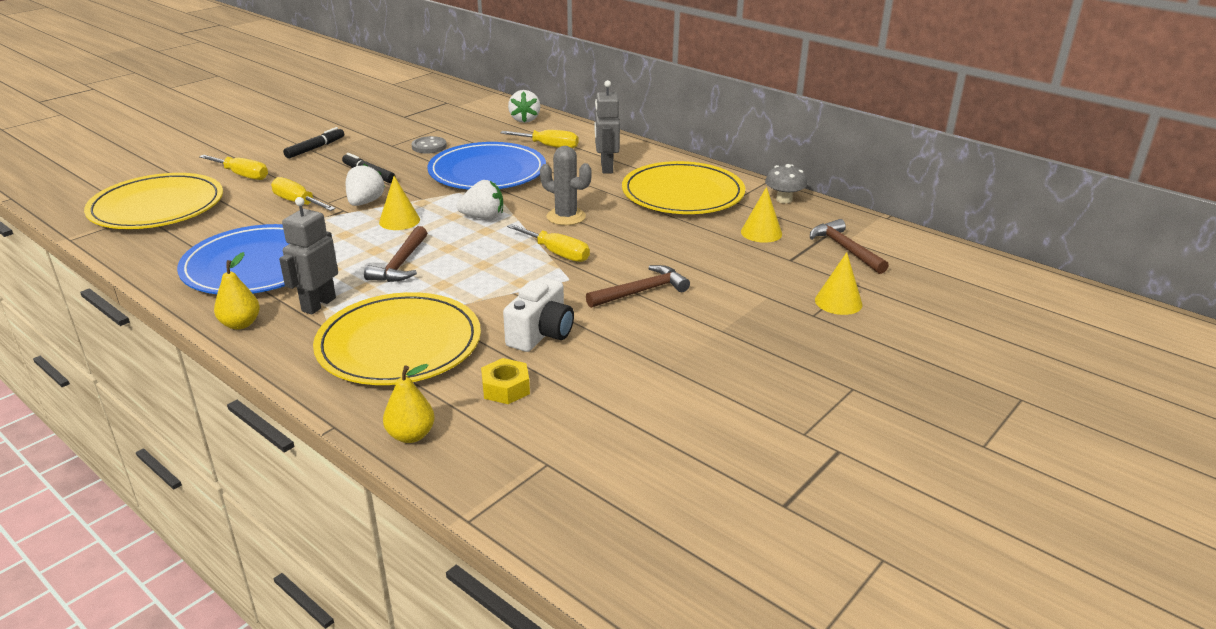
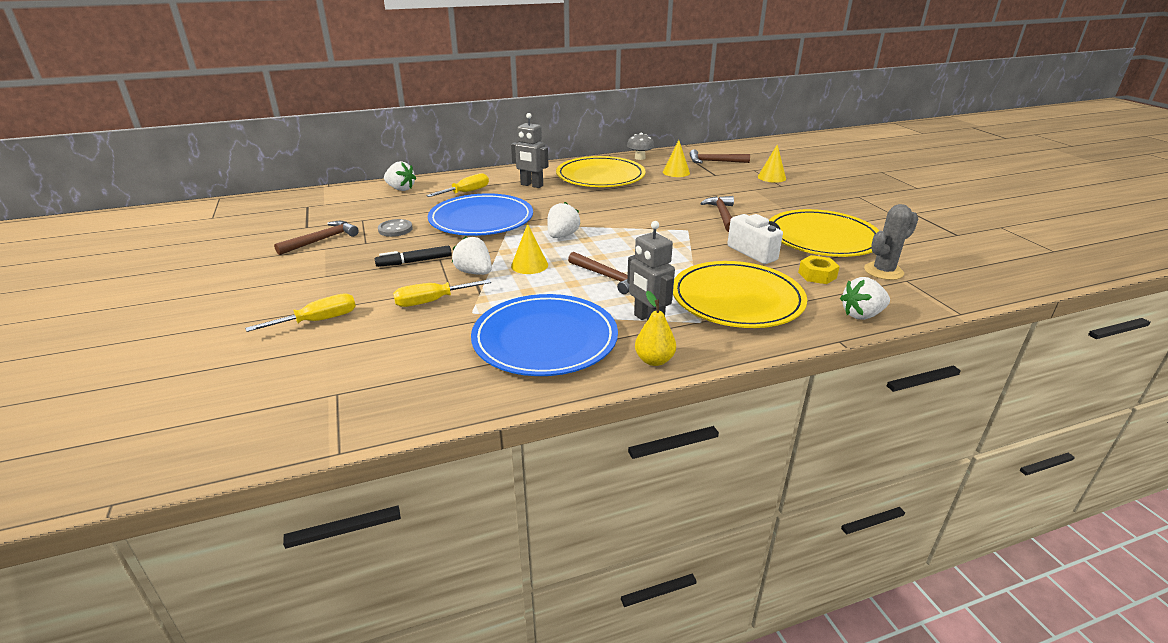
camera: 60 degrees left, 0 degrees up
(157, 207) = (327, 381): yellow plate -> yellow plate (822, 238)
(315, 148) = (312, 275): black marker -> none
(382, 129) = (322, 240): none -> brown hammer
(411, 435) = (862, 315): yellow pear -> white strawberry
(557, 253) = (647, 225): yellow screwdriver -> none
(566, 217) = (594, 212): grey cactus -> grey cactus (883, 271)

